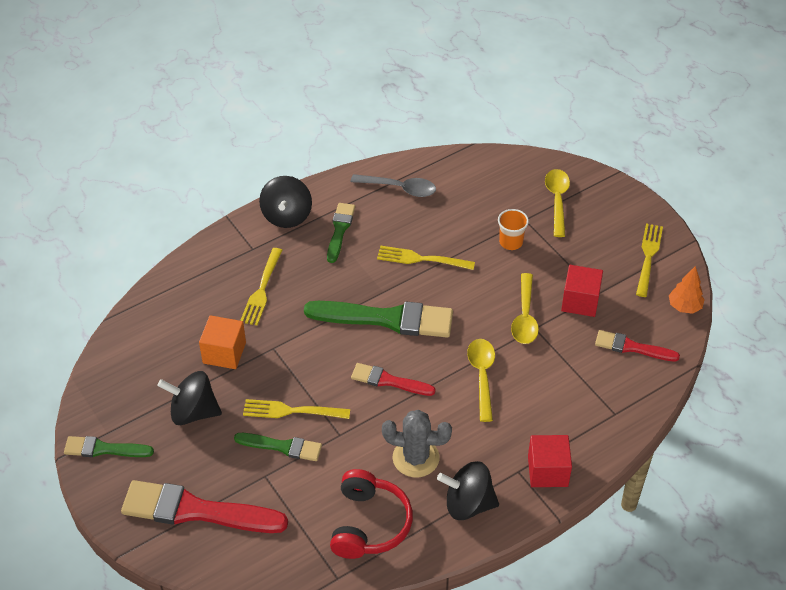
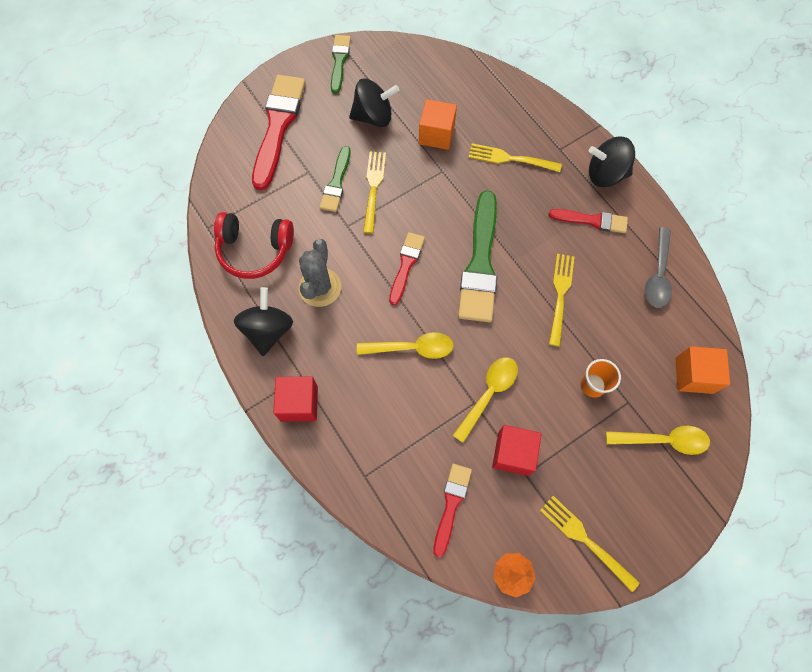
camera: 90 degrees right, 20 degrees up
(193, 412) = (374, 117): black spinning top -> black spinning top turned 75 degrees clockwise
(340, 230) = (591, 220): green brush -> red brush
(497, 175) = (694, 375): none -> orange cube
(525, 317) = (488, 393): yellow spoon -> yellow spoon turned 120 degrees clockwise
(648, 257) = (585, 540): yellow fork -> yellow fork turned 150 degrees counterclockwise

